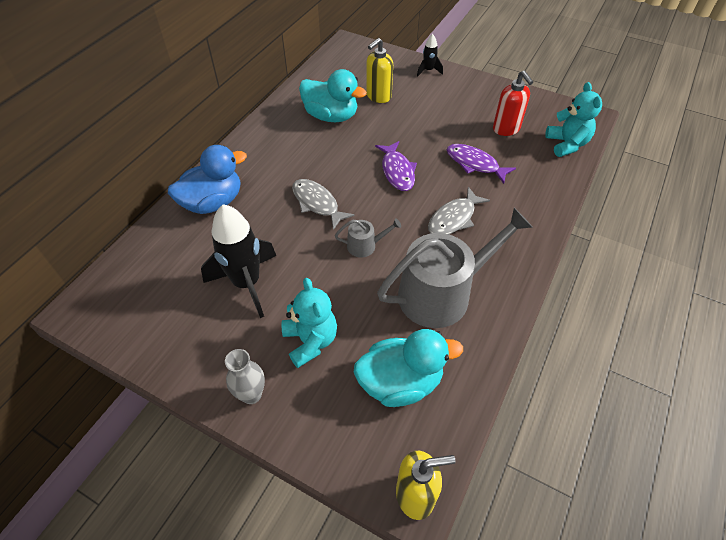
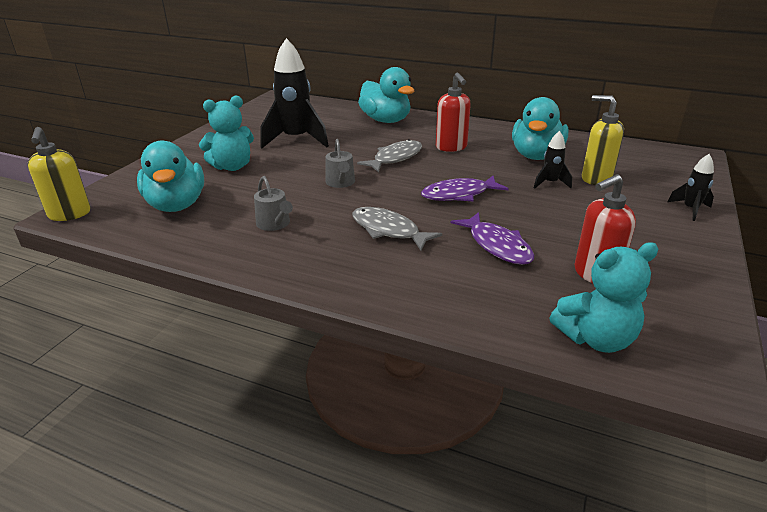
camera: 85 degrees right, 20 degrees down
(213, 202) = (386, 120): blue duck -> turquoise duck
(251, 394) = (190, 151): grey vase -> none
(301, 163) = (451, 147): none -> red soap dispenser
(383, 120) = (550, 183): none -> black rocket
(442, 293) = (275, 224): grey watering can -> grey watering can, size x0.44
(475, 164) = (497, 246): purple fish -> purple fish turned 120 degrees clockwise

